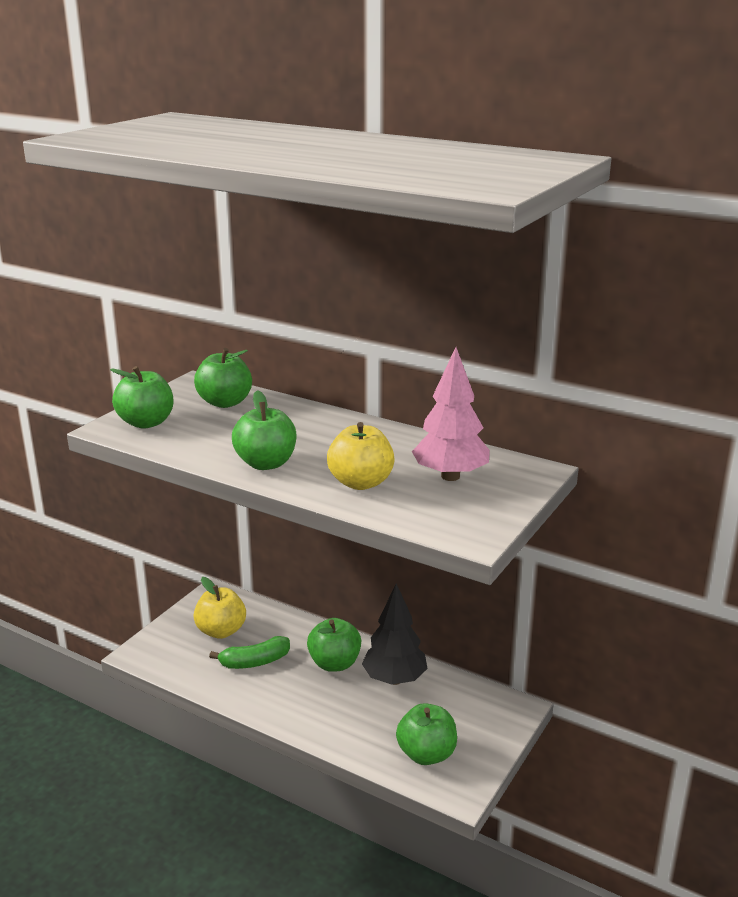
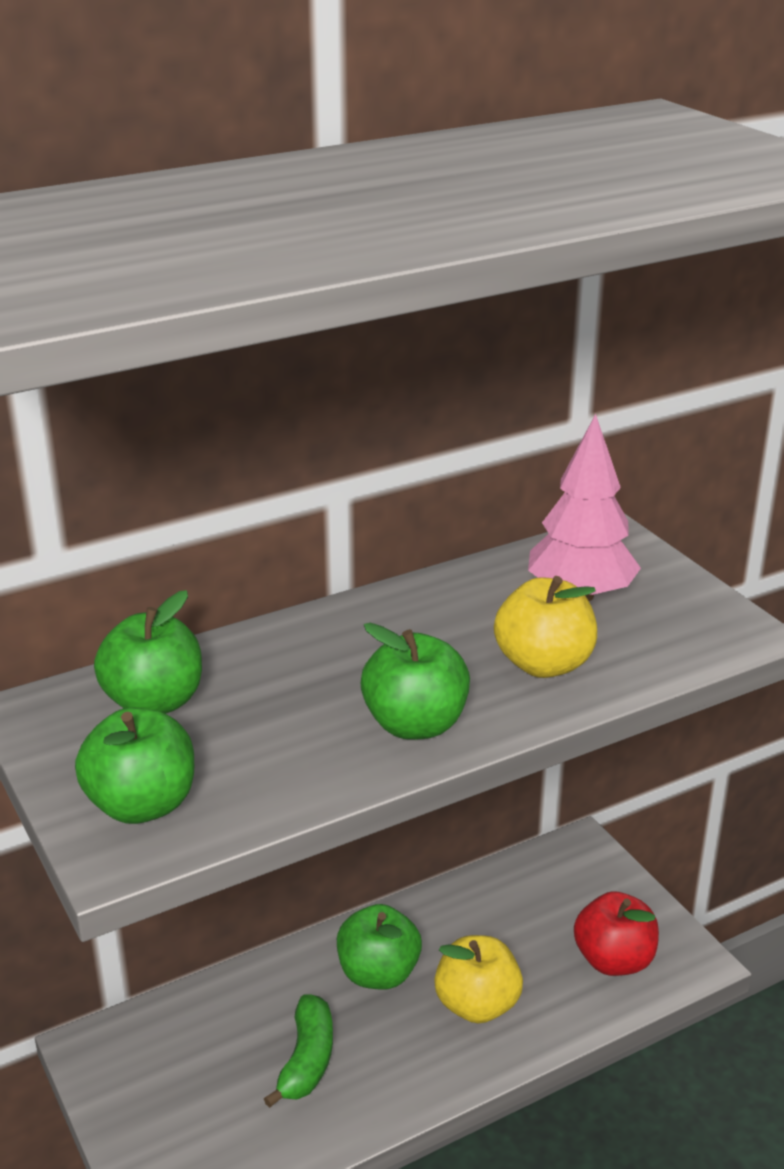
camera: 60 degrees left, 5 degrees up
(221, 631) = (197, 1073): yellow apple -> yellow apple (477, 1005)
(394, 679) = (455, 928): black tree -> none
(426, 754) = (614, 960): green apple -> red apple

